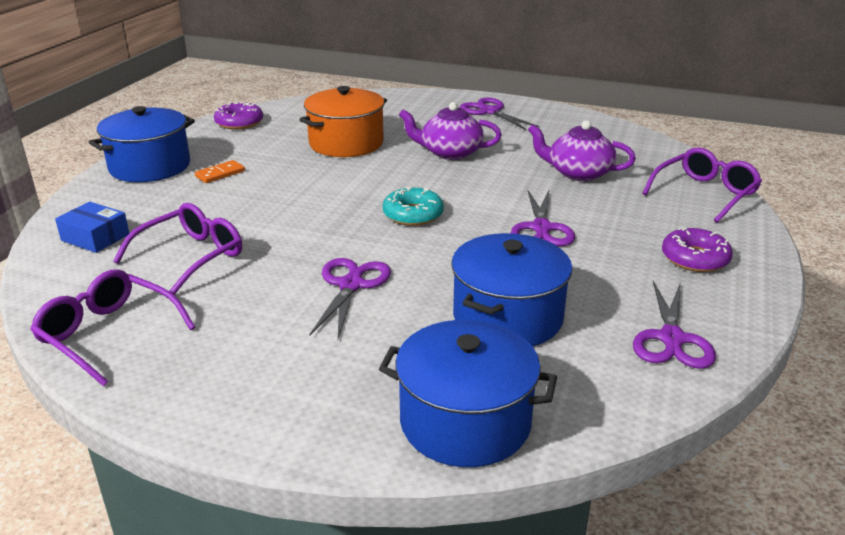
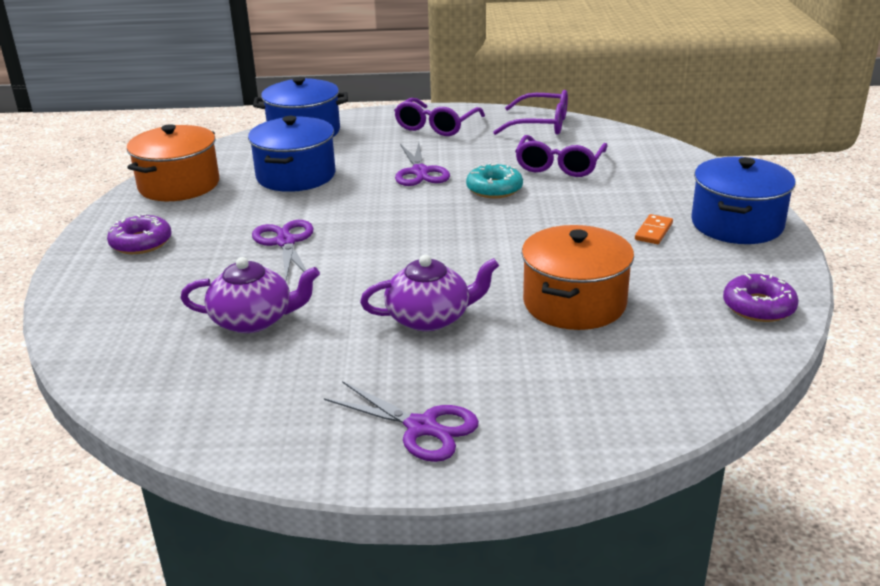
camera: 160 degrees right, 0 degrees up
(95, 237) = (653, 162): blue box -> none
(413, 214) = (415, 231): turquoise donut -> turquoise donut (494, 189)
(672, 339) = (179, 185): purple scissors -> orange pot
(705, 193) = (98, 321): purple glasses -> purple glasses (436, 126)

